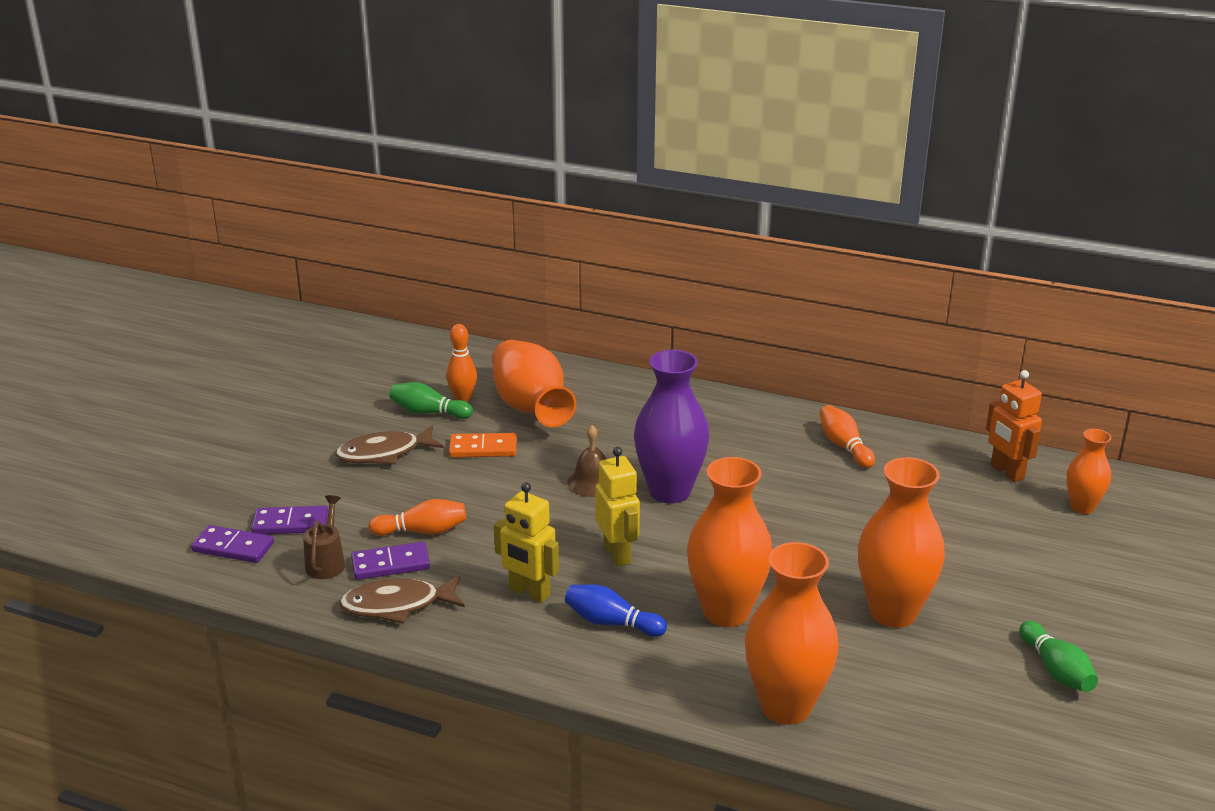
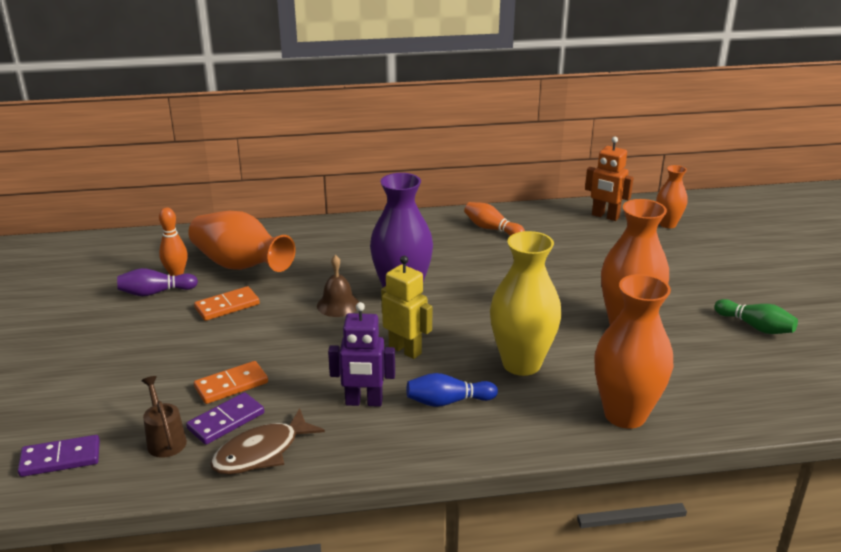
camera: 30 degrees left, 0 degrees up
(290, 524) = (102, 419): purple domino -> none
(384, 453) = (143, 335): brown fish -> none
(422, 531) = (231, 385): orange bowling pin -> orange domino
(428, 412) = (155, 292): green bowling pin -> purple bowling pin
(529, 593) = (364, 402): yellow robot -> purple robot
(726, 612) = (521, 364): orange vase -> yellow vase

